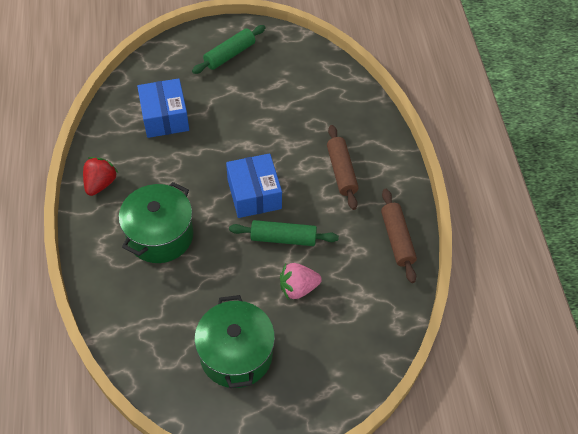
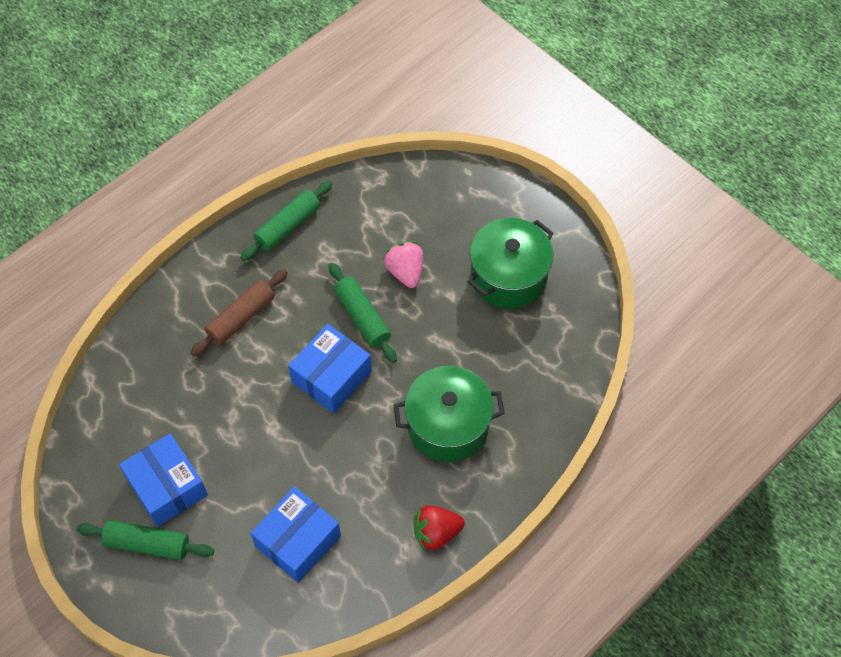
camera: 125 degrees left, 5 degrees up
(255, 79) = (167, 487): none -> blue box
(298, 288) = (405, 272): pink strawberry -> pink strawberry turned 150 degrees counterclockwise
(397, 239) = (288, 226): brown rolling pin -> green rolling pin

